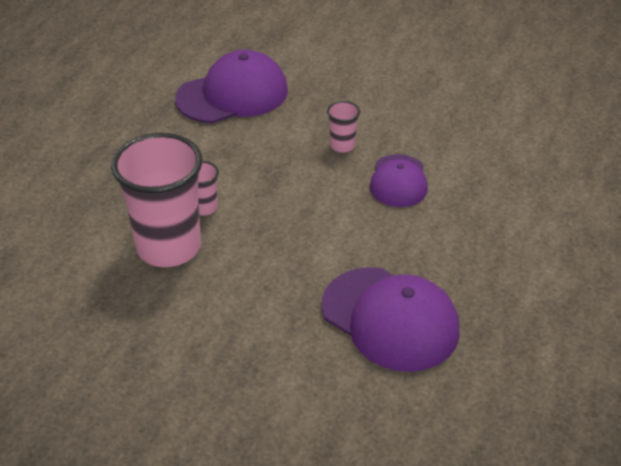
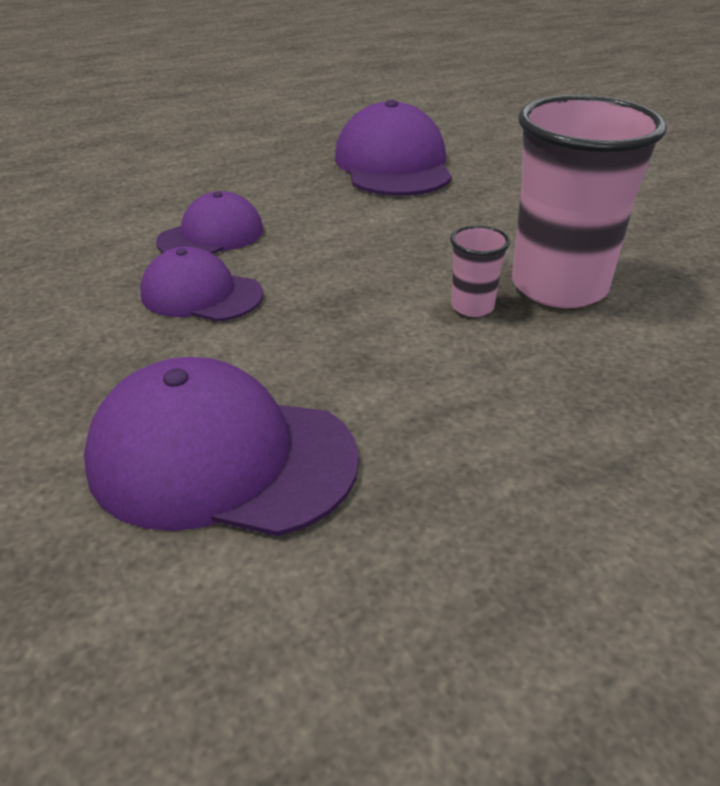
camera: 140 degrees left, 5 degrees down
(342, 146) = (201, 294): pink cup -> purple cap

